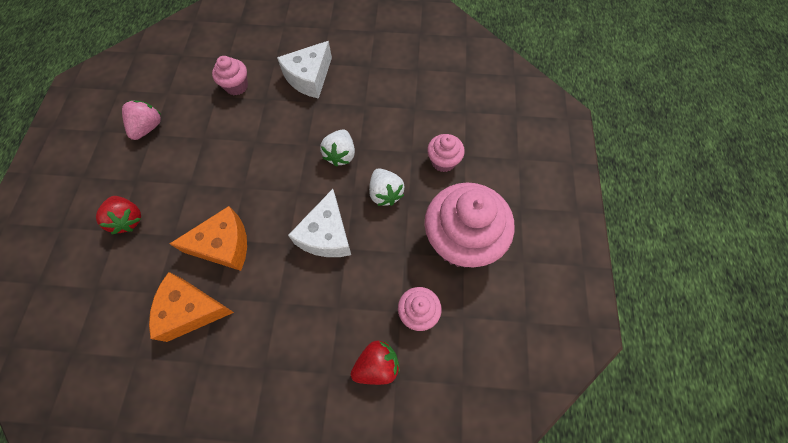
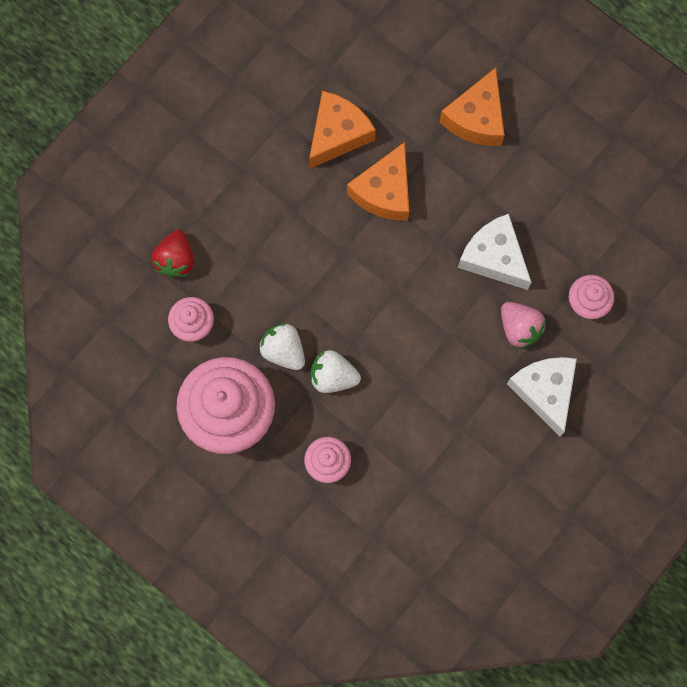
camera: 125 degrees right, 10 degrees up
(128, 219) = (476, 118): red strawberry -> orange cheese
(148, 127) = (587, 183): pink strawberry -> pink strawberry (519, 328)
(326, 235) = (328, 291): white cheese -> white cheese (494, 257)
(340, 155) = (411, 361): white strawberry -> white strawberry (283, 350)

